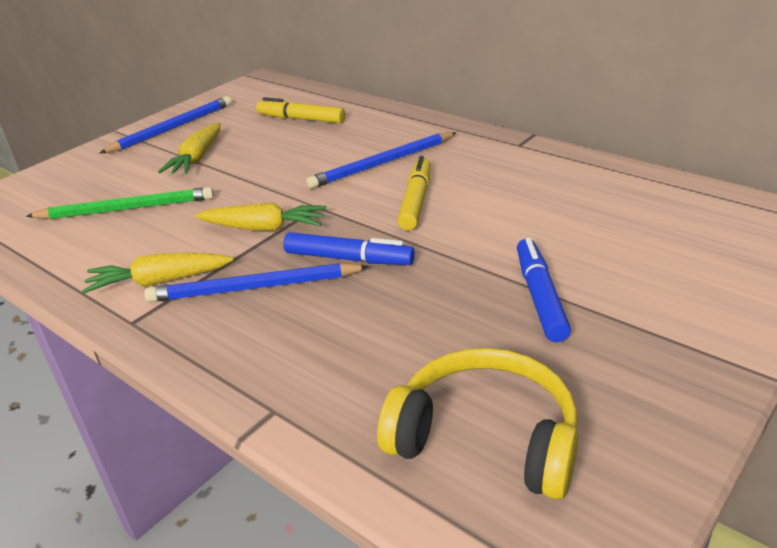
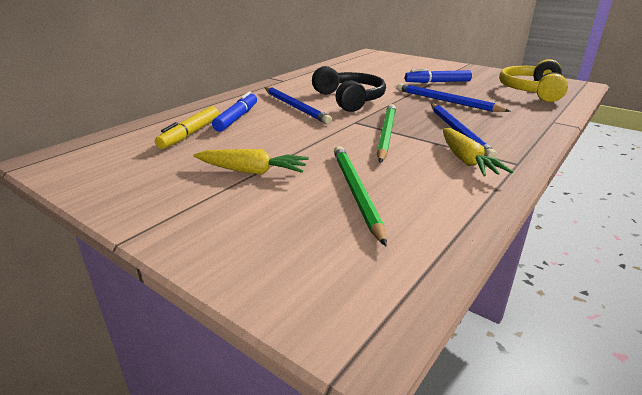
camera: 95 degrees left, 5 degrees down
(172, 128) = (154, 196): blue pencil -> blue pencil (446, 101)
(264, 228) = (386, 134): yellow carrot -> green pencil
(349, 259) = (418, 112): blue marker -> blue marker (237, 118)
(416, 201) = (349, 99): yellow marker -> black headphones

